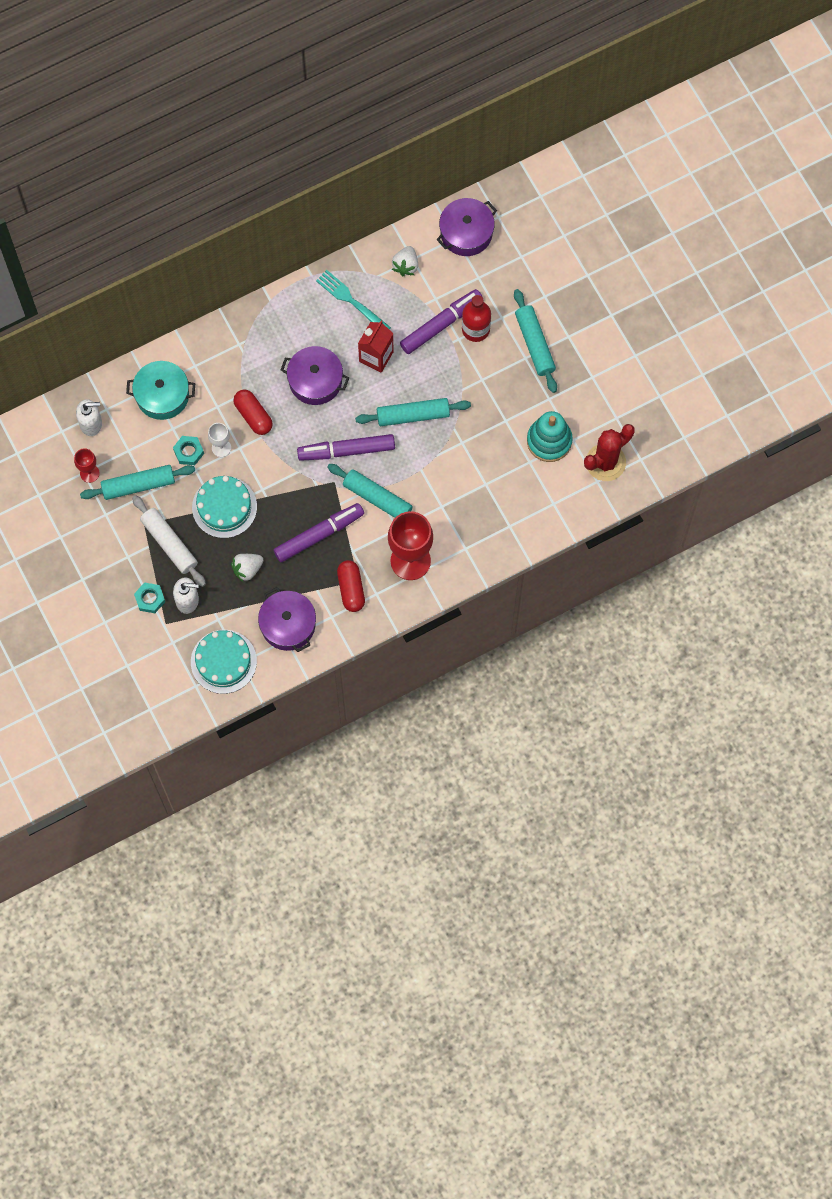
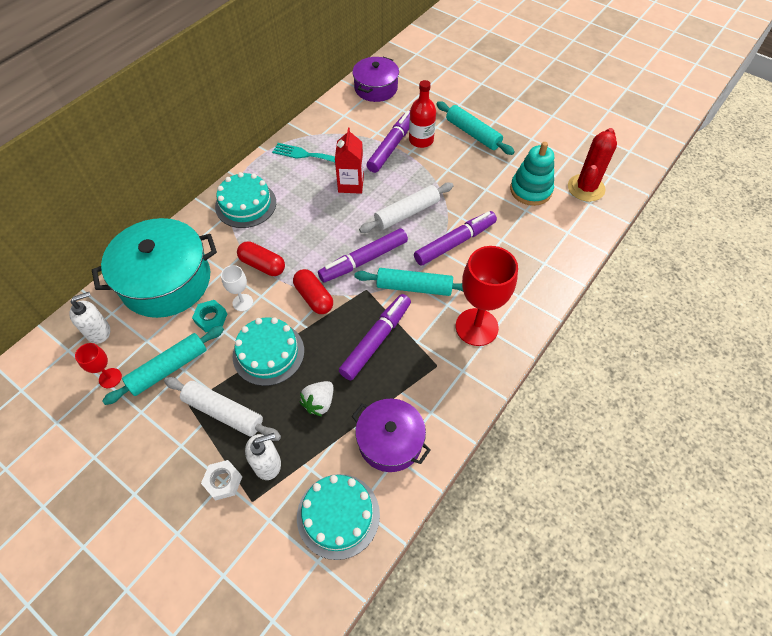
camera: 25 degrees left, 15 degrees down
(150, 599) = (223, 481): turquoise nut -> white nut
(162, 395) = (166, 281): turquoise pot -> turquoise pot, size x1.64
(264, 337) = (246, 204): none -> turquoise cake
(315, 381) = (307, 219): purple pot -> none
(351, 589) = (435, 377): red capsule -> red capsule (314, 297)
(406, 265) = (341, 120): white strawberry -> none
(413, 415) = (407, 213): turquoise rolling pin -> white rolling pin
(440, 468) = (455, 243): none -> purple marker

